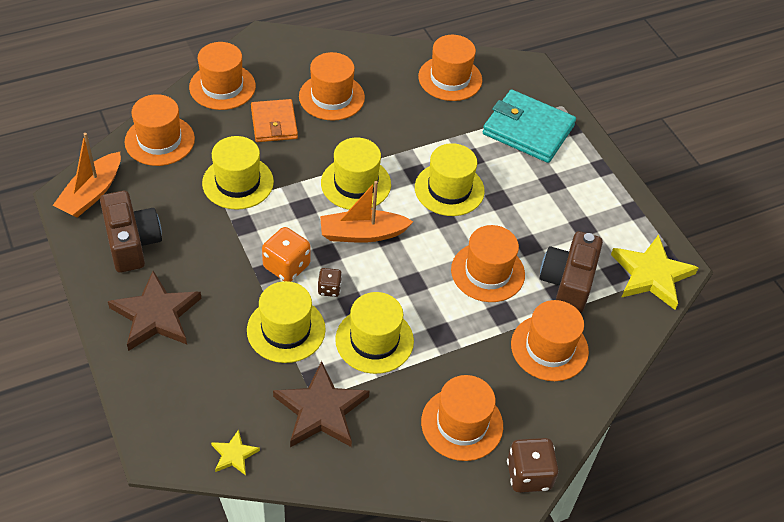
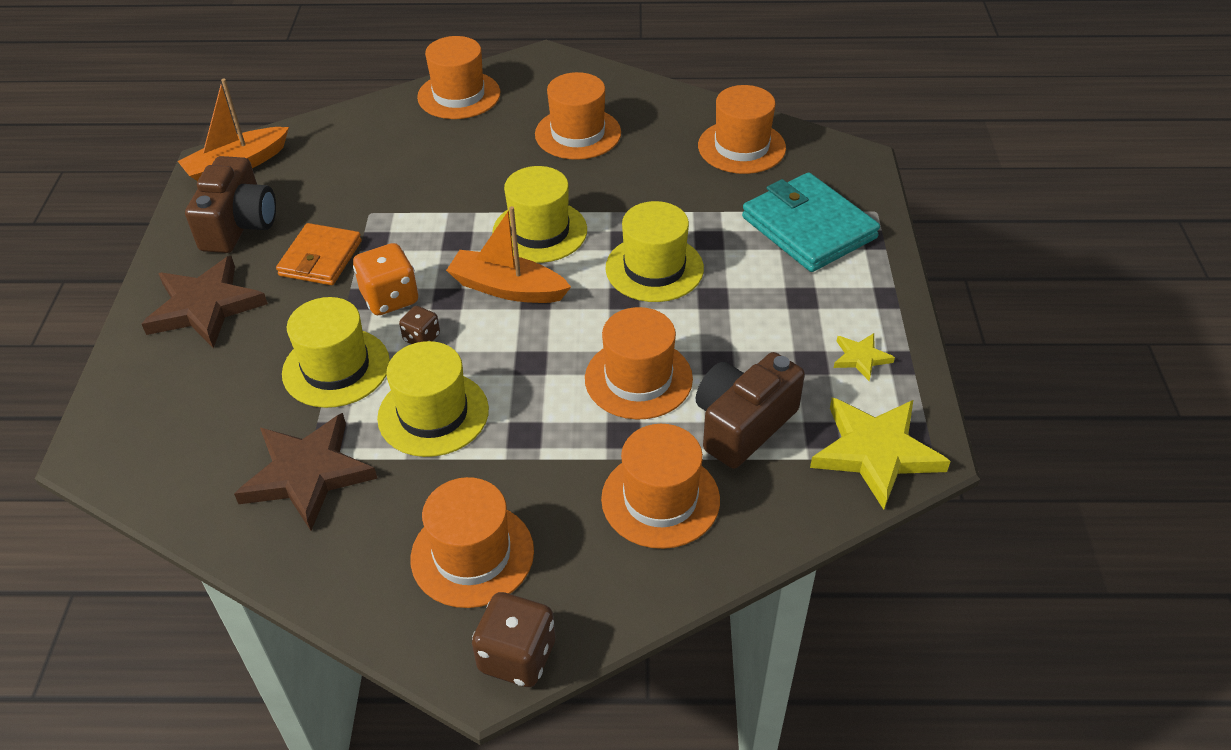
camera: 30 degrees right, 5 degrees down
(159, 140) = (349, 132): orange hat -> none
(234, 454) = (168, 489): yellow star -> yellow star (861, 358)
(238, 182) = (402, 195): yellow hat -> none
(274, 123) = (489, 145): orange wallet -> orange wallet (320, 258)

